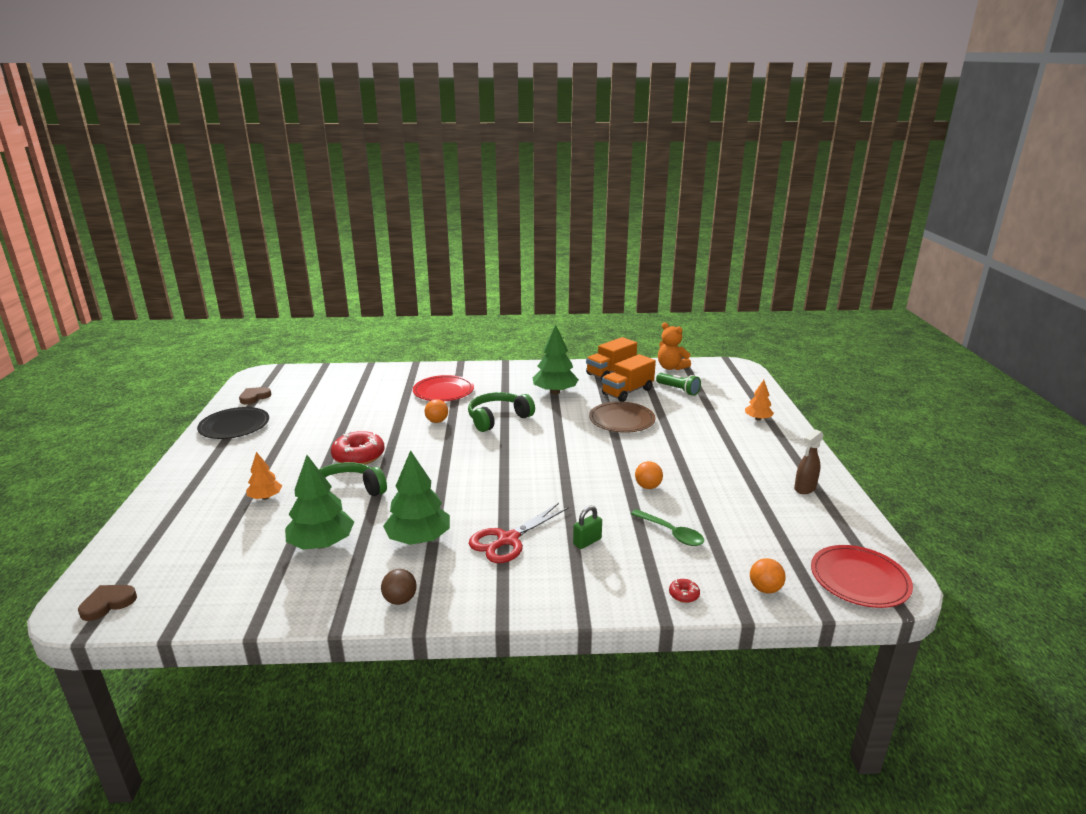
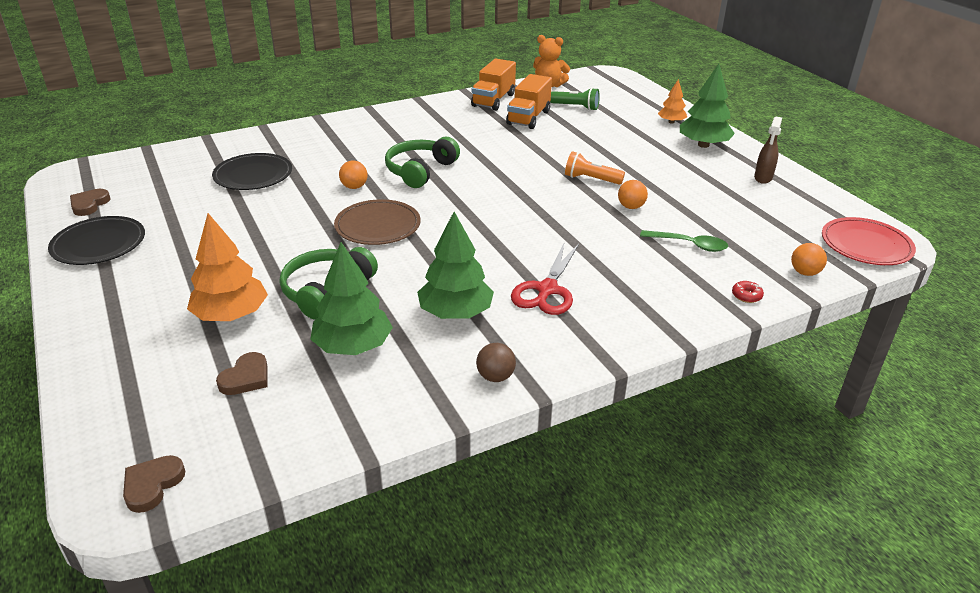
camera: 25 degrees left, 10 degrees up
(232, 546) = (246, 378): none -> brown heart
(265, 497) = (231, 315): orange tree -> orange tree, size x1.77
(358, 456) = (300, 244): red donut -> none
(375, 398) = (253, 175): none -> black plate
(443, 391) = (329, 153): red plate -> none
(555, 392) = (454, 131): green tree -> green tree (703, 145)
(587, 542) = (622, 272): green padlock -> none
(621, 420) = (548, 147): brown plate -> brown plate (378, 226)
(634, 455) = (591, 179): none -> orange flashlight

